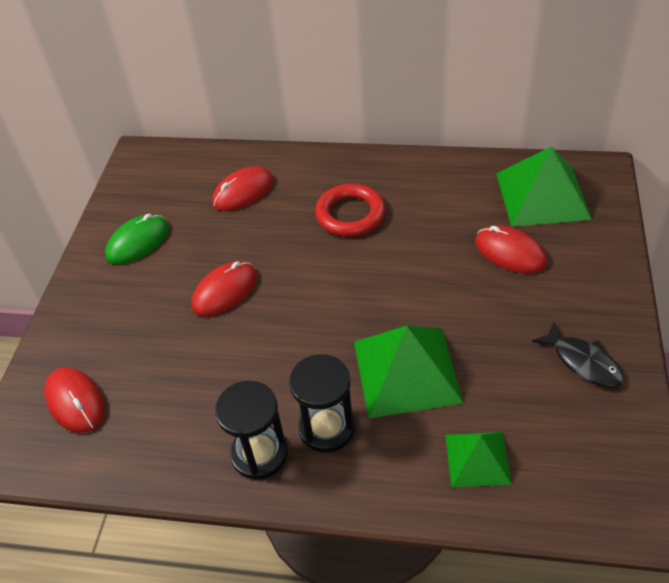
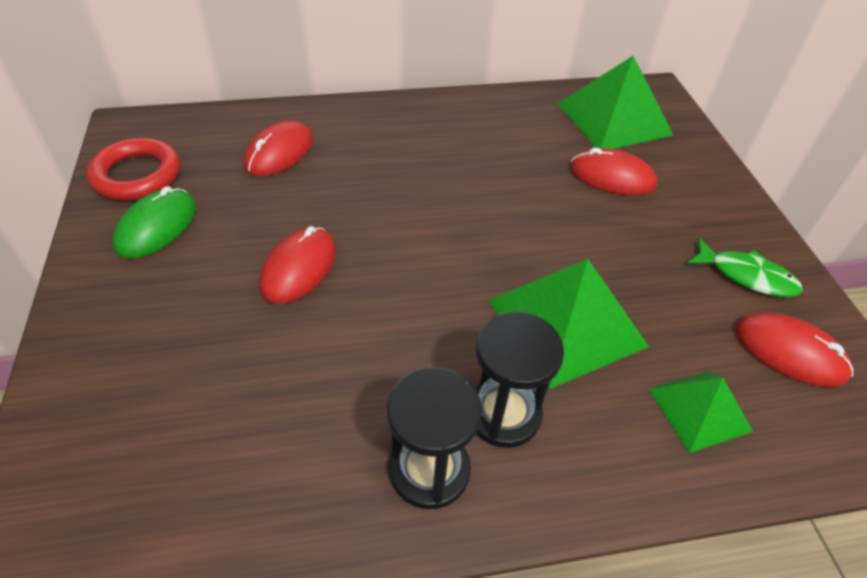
camera: 25 degrees left, 0 degrees up
(75, 401) = (123, 458): red mouse -> red mouse (789, 352)
(350, 215) = (420, 161): red ring -> red ring (137, 175)
(583, 362) = (746, 276): black fish -> green fish

